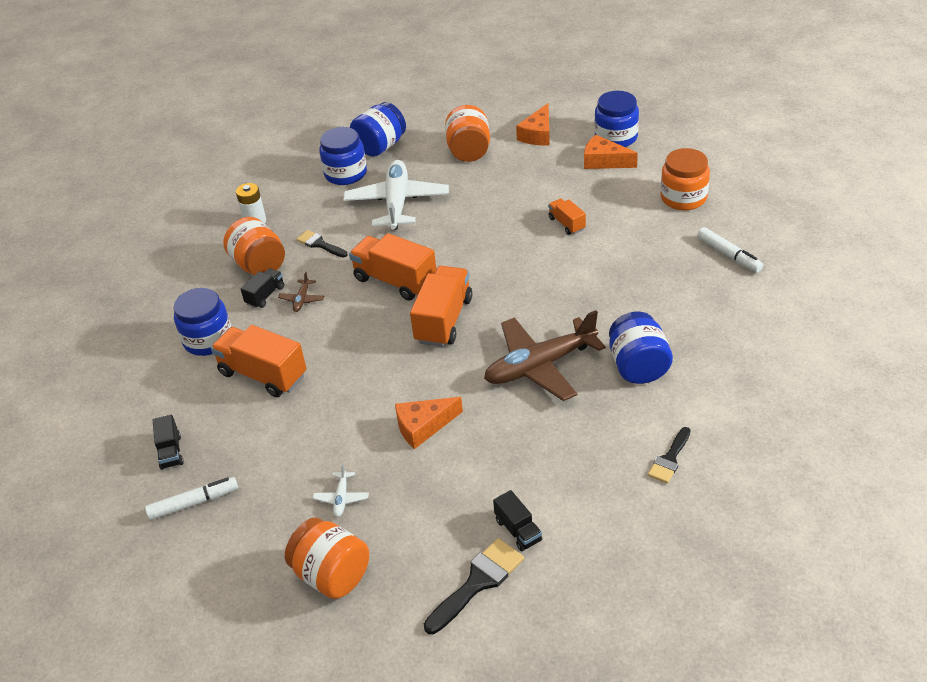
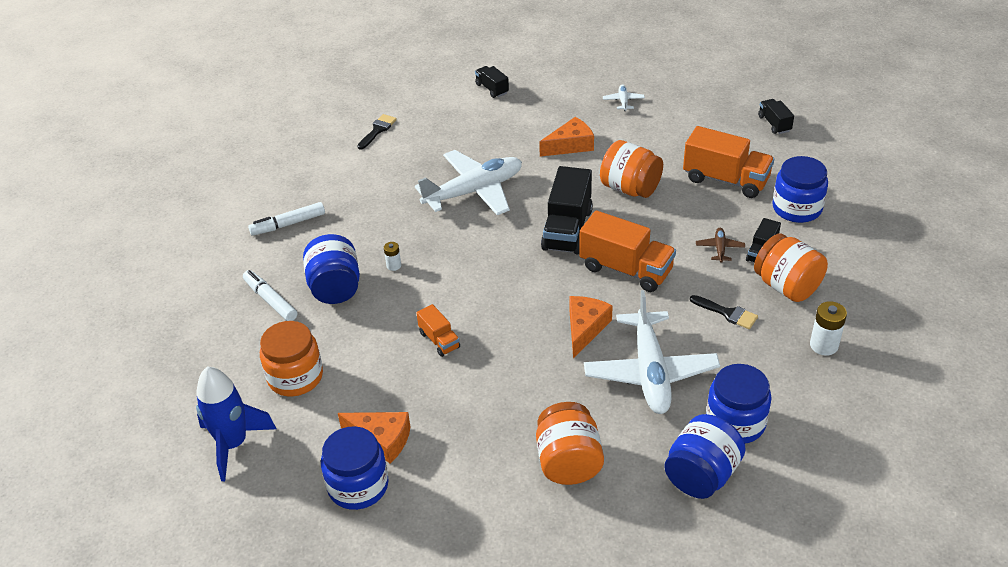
camera: 175 degrees right, 0 degrees up
(193, 503) = (735, 95): white marker -> white marker (288, 224)
(332, 575) = (616, 64): orange jar -> orange jar (630, 188)
(444, 320) = (567, 229): orange truck -> black truck
(477, 583) = (518, 64): black brush -> none
(538, 134) = (470, 495): orange cheese -> orange cheese (585, 328)
(540, 366) = (474, 191): brown plane -> white plane
(617, 286) = (394, 265): none -> white battery
(638, 366) = (388, 192): blue jar -> blue jar (335, 288)
(715, 157) = (233, 444): none -> blue rocket

